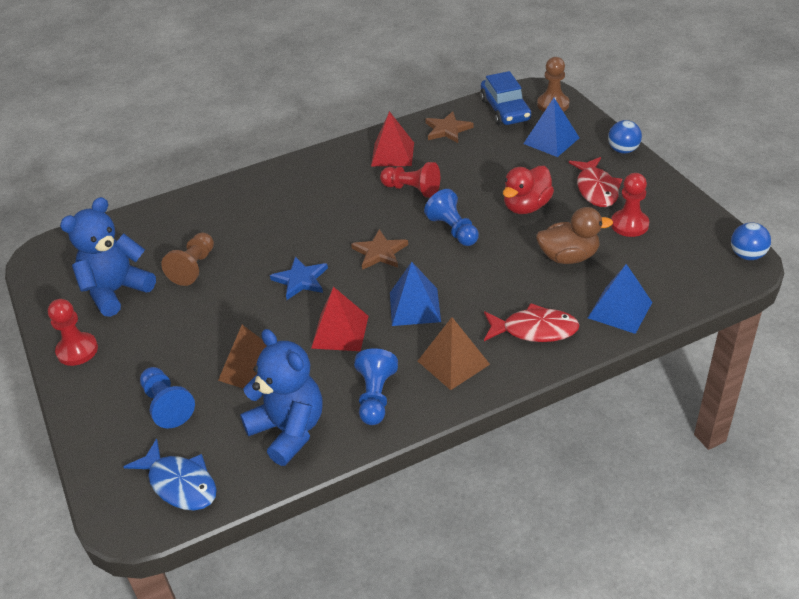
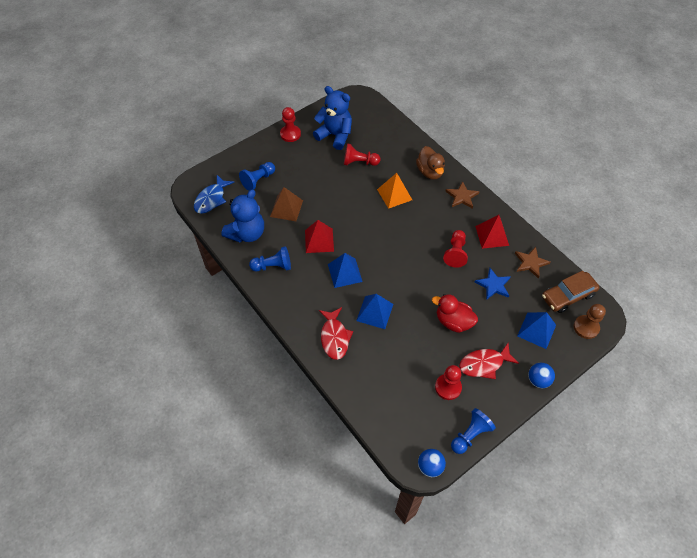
camera: 75 degrees right, 15 degrees up
(194, 267) = (359, 162): brown pawn -> red pawn
(280, 236) = (394, 194): none -> orange pyramid
(300, 280) = (358, 213): blue star -> blue star (493, 285)
(379, 252) = (389, 247): brown star -> brown star (462, 196)
(453, 230) = (419, 282): blue pawn -> blue pawn (470, 435)
(453, 362) = (302, 299): brown pyramid -> none
(505, 110) = (568, 296): blue car -> brown car
(568, 257) = (405, 351): brown duck -> brown duck (430, 172)
(620, 310) = (360, 384): blue pyramid -> blue pyramid (375, 312)

